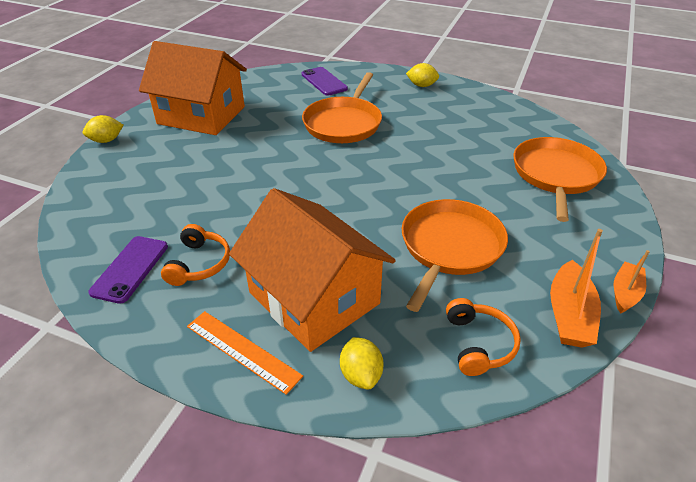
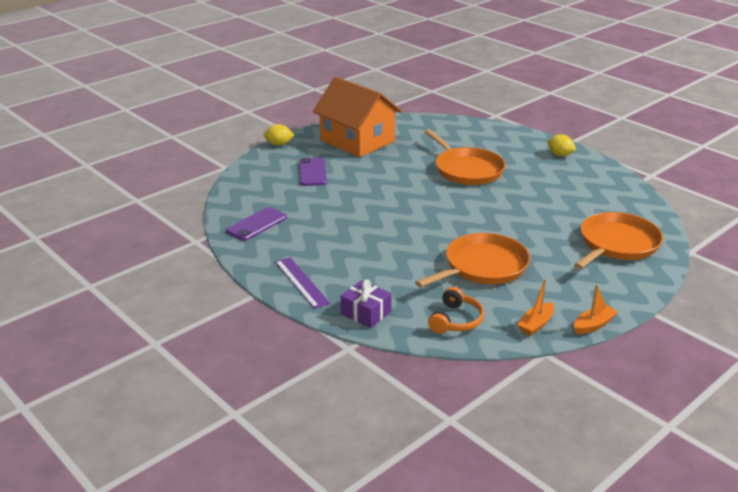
camera: 25 degrees right, 10 degrees down
(199, 264) = (301, 232): orange headphones -> none
(242, 351) = (301, 282): orange ruler -> purple ruler
(314, 298) = (363, 269): orange house -> none
(324, 81) = (474, 135): purple phone -> purple phone (312, 172)
(344, 123) = (467, 169): orange pan -> orange pan turned 75 degrees counterclockwise
(361, 375) = (366, 313): yellow lemon -> purple gift
(569, 315) = (536, 324): orange boat -> orange boat, size x0.65

